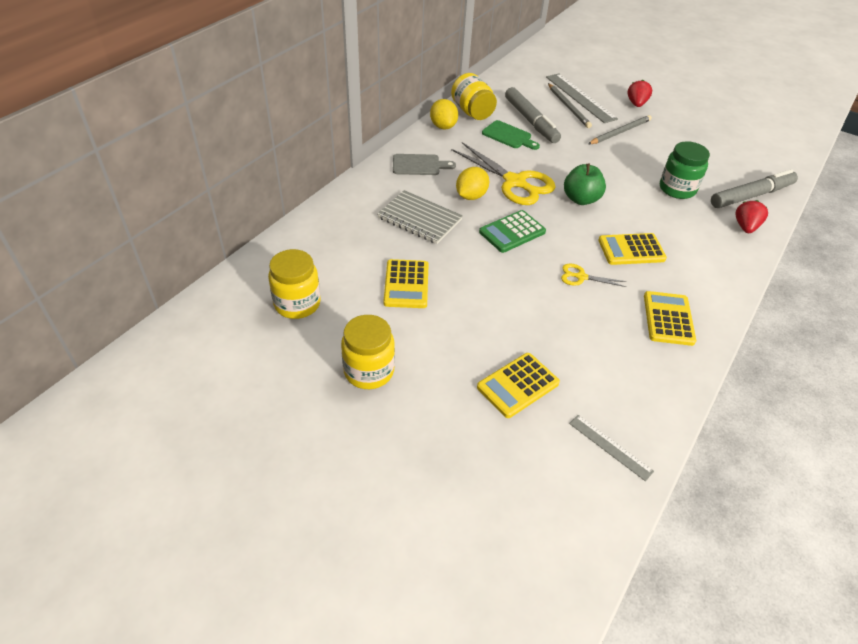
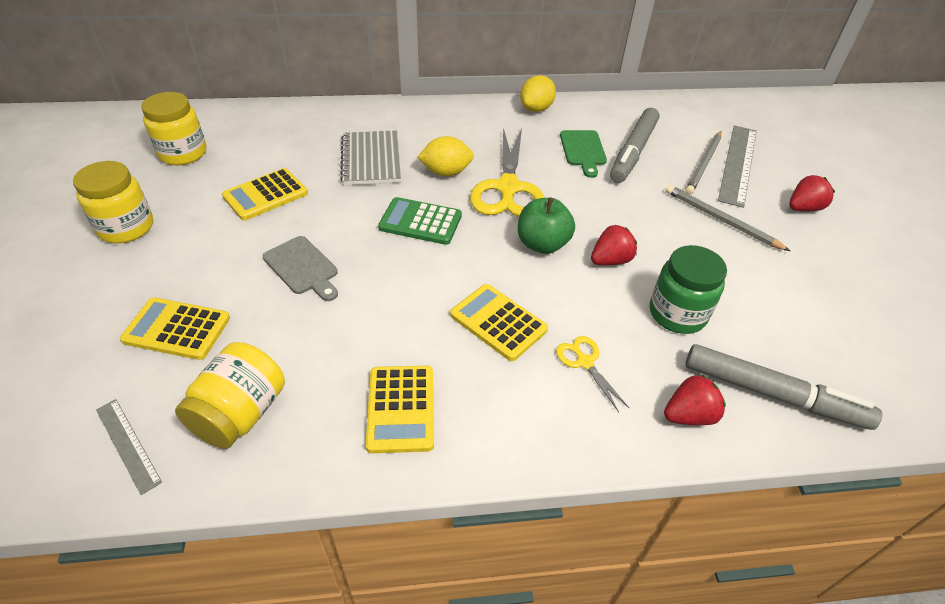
camera: 50 degrees right, 0 degrees up
(419, 165) = (453, 124): grey cutting board -> grey cutting board (302, 267)
(472, 112) = (588, 113): yellow jar -> yellow jar (240, 413)
(581, 277) = (400, 302): yellow scissors -> yellow scissors (585, 362)
(610, 447) = (127, 445): grey ruler -> grey ruler turned 45 degrees counterclockwise
(617, 185) = (610, 260): none -> red strawberry
(620, 132) = (721, 220): grey pencil -> grey pencil turned 150 degrees counterclockwise
(668, 319) = (400, 409): yellow calculator -> yellow calculator turned 120 degrees clockwise

